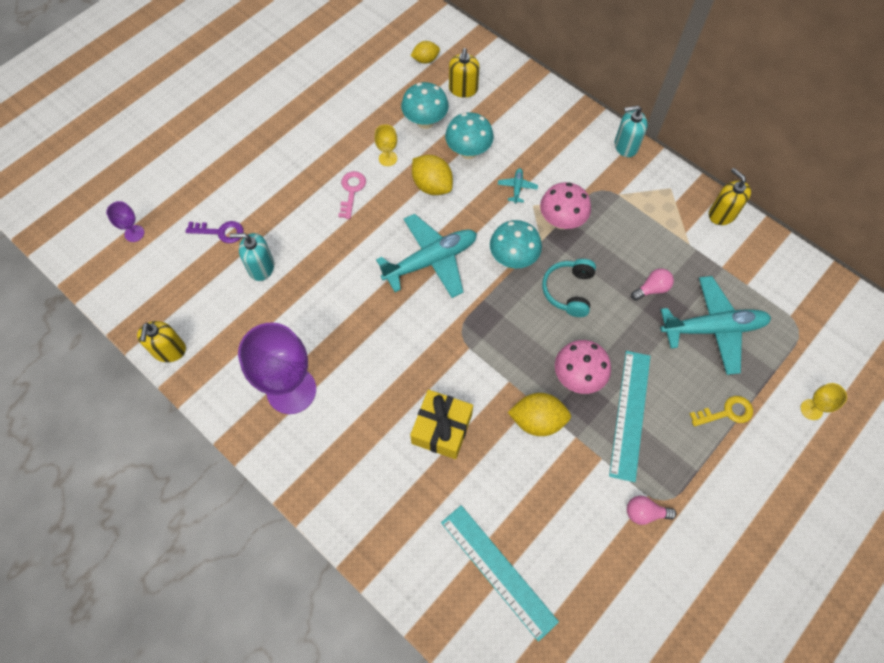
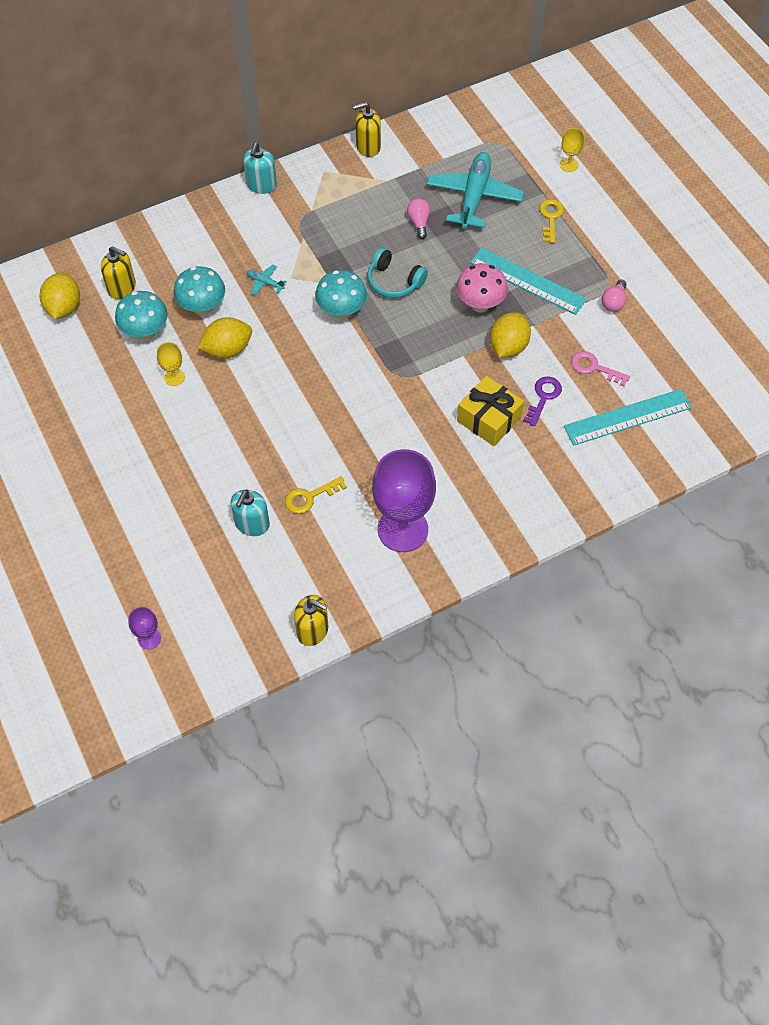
camera: 70 degrees left, 5 degrees down
(220, 232) = (189, 552): purple key -> purple key (543, 397)
(302, 302) = (310, 497): none -> yellow key
(351, 191) = (198, 420): pink key -> pink key (594, 368)
(425, 60) = (64, 308): yellow lemon -> yellow lemon, size x1.61
(431, 261) = (313, 376): turquoise plane -> none
(561, 221) = (319, 262): pink mushroom -> none

